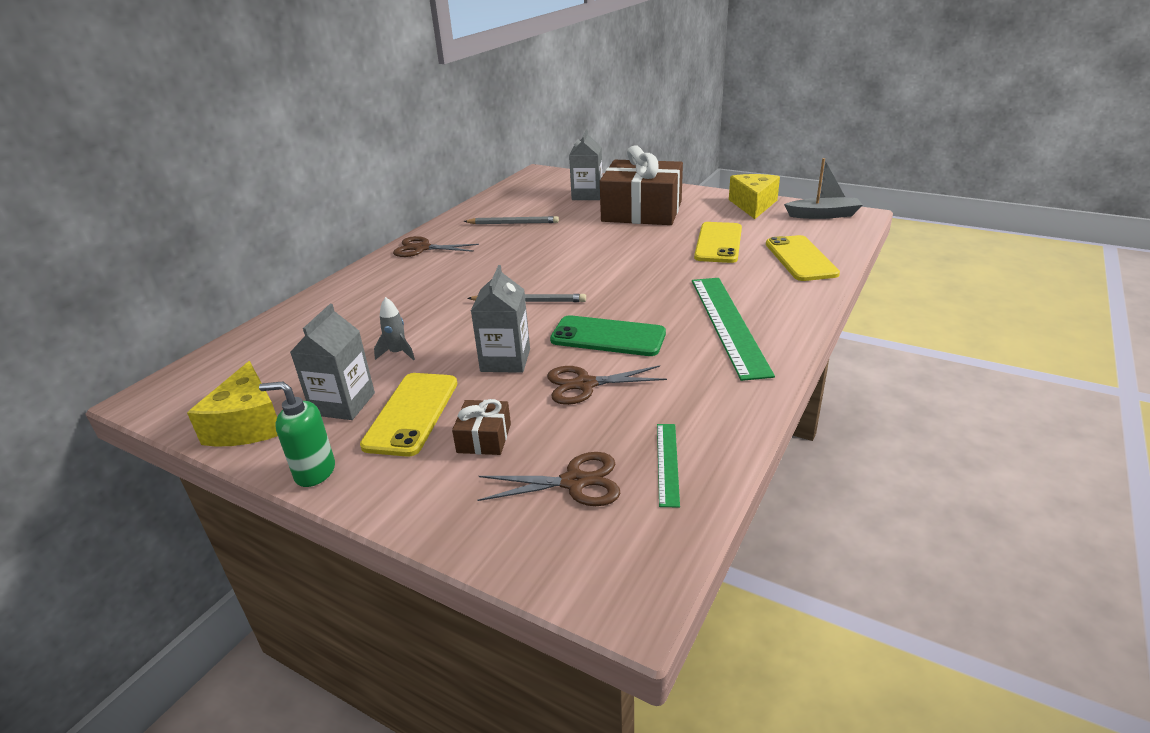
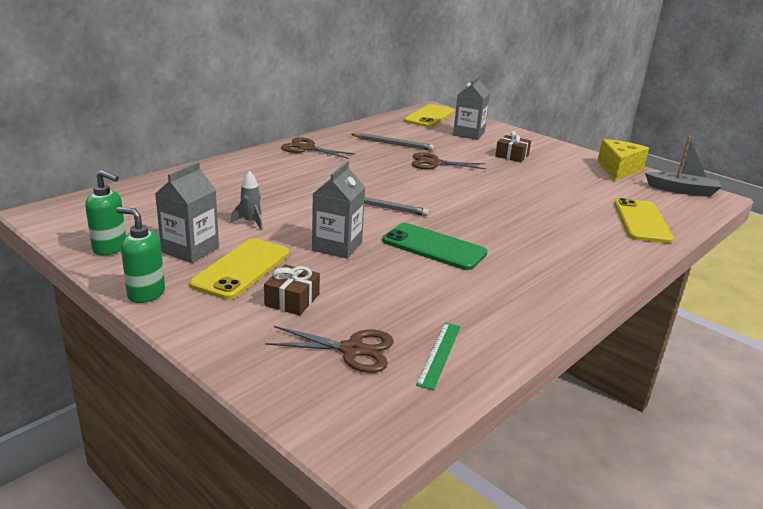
camera: 10 degrees right, 5 degrees down
(248, 424) = (110, 248): yellow cheese -> green soap dispenser
(585, 384) = (396, 279): brown scissors -> brown scissors (435, 163)
(642, 211) = (512, 156): brown gift -> brown gift, size x0.41
(718, 243) = (570, 194): yellow phone -> yellow phone (429, 116)
(728, 324) = (547, 259): green ruler -> none

